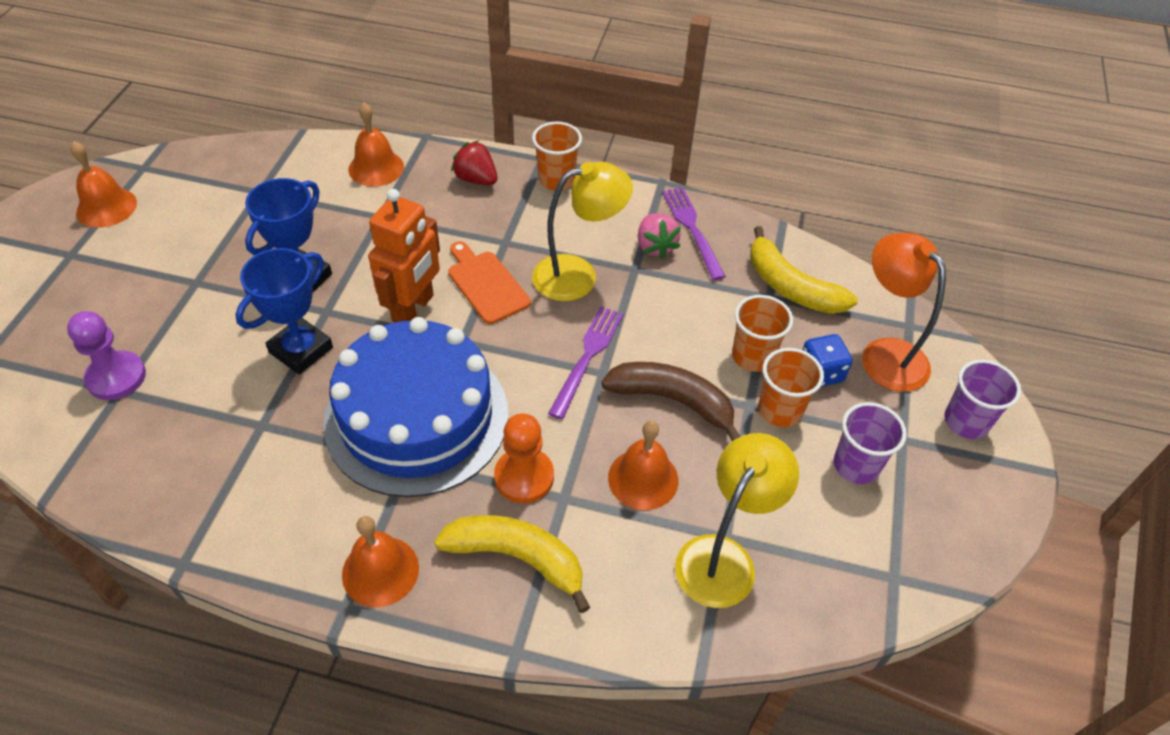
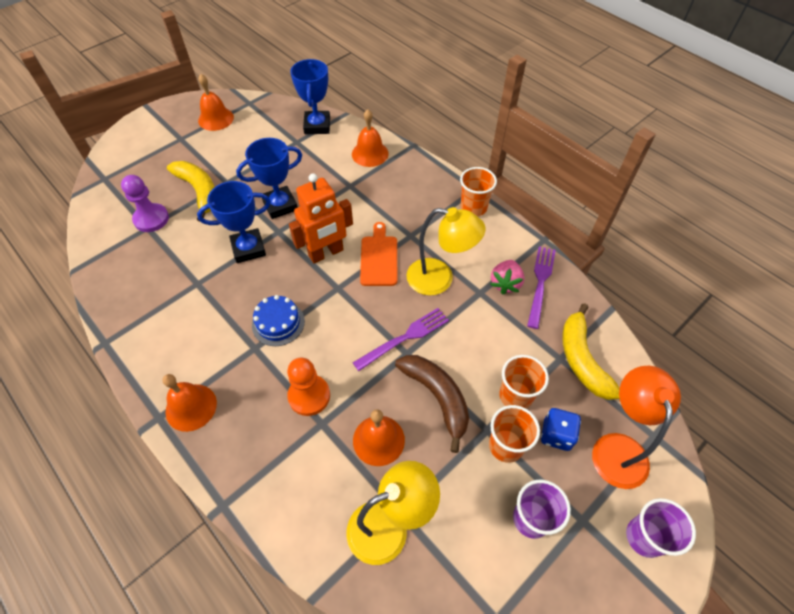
camera: 35 degrees right, 5 degrees up
(273, 160) = (317, 126): none -> blue trophy
(416, 417) = (278, 323): blue cake -> blue cake, size x0.42
(476, 179) = (423, 186): red strawberry -> none
(517, 558) = (267, 446): yellow banana -> yellow banana (199, 191)

